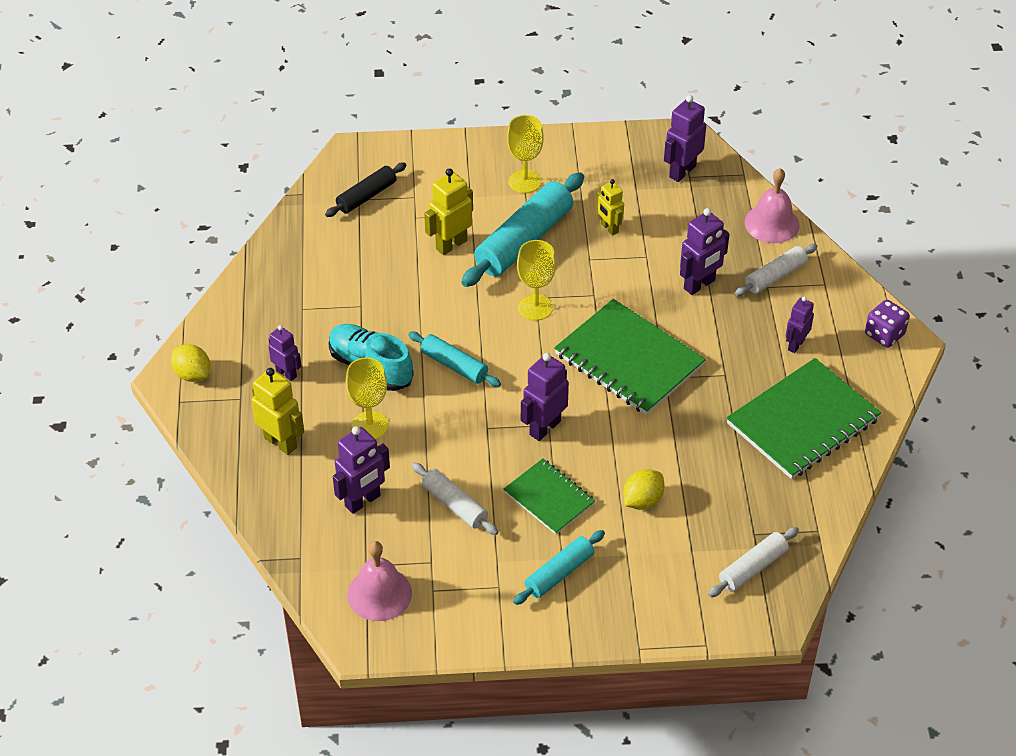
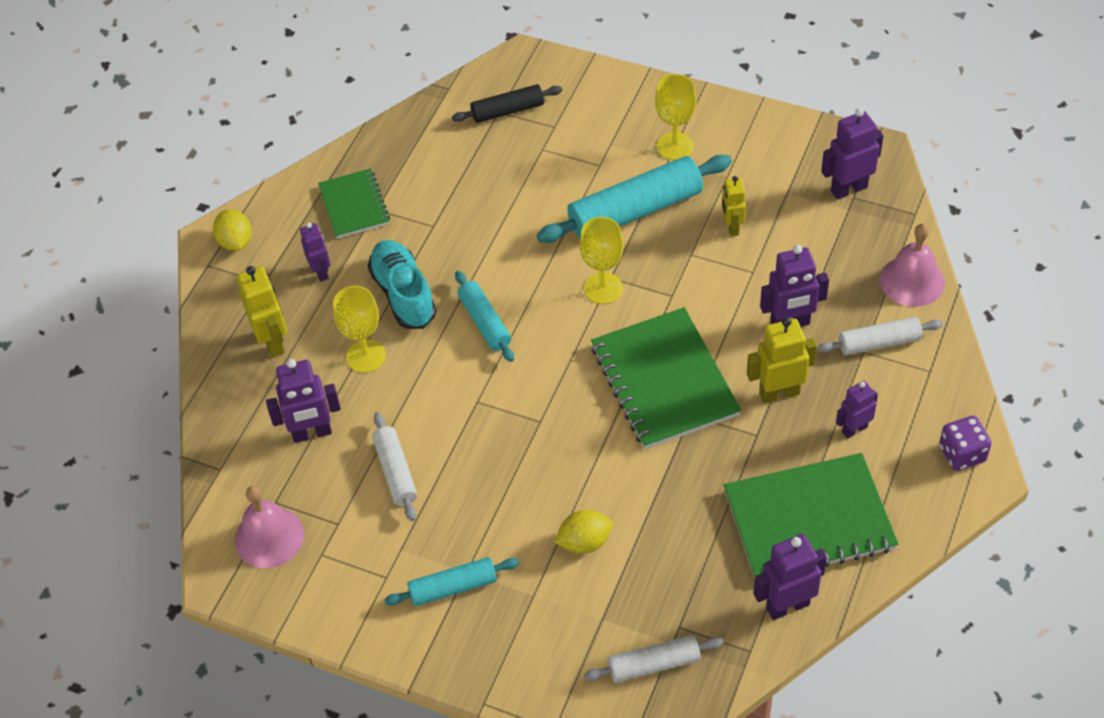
camera: 30 degrees right, 5 degrees up
(451, 245) = (559, 190): yellow robot -> yellow robot (779, 393)
(544, 428) = (533, 423): purple robot -> purple robot (787, 606)
(549, 498) = (492, 501): green notebook -> green notebook (354, 205)

